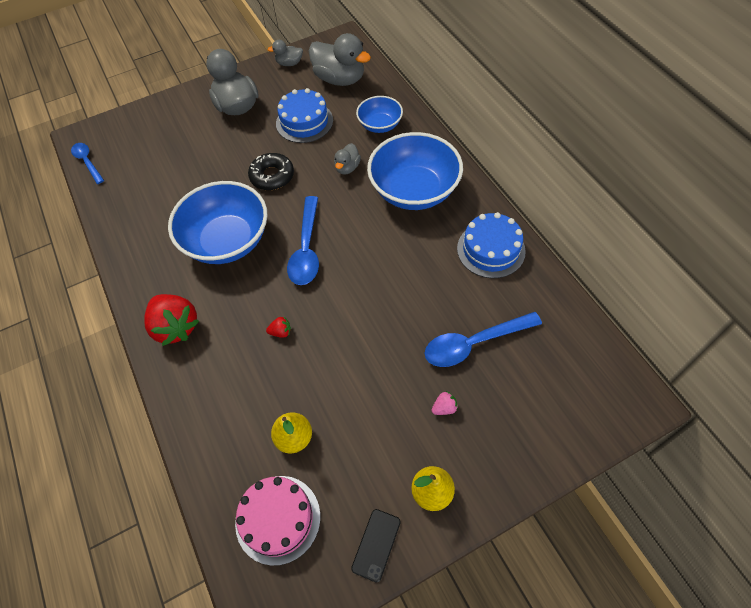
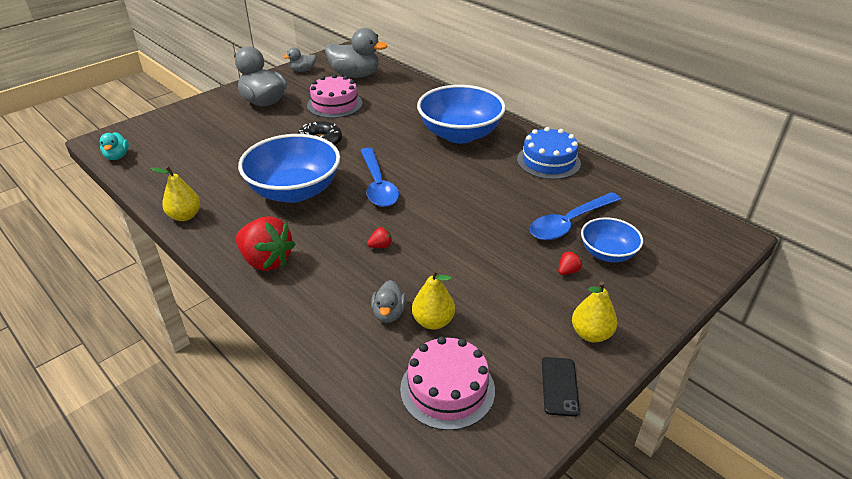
camera: 20 degrees left, 20 degrees down
(87, 162) = (117, 156): blue spoon -> turquoise duck
(124, 254) = (185, 216): none -> yellow pear
(304, 122) = (334, 104): blue cake -> pink cake
(347, 168) = (390, 128): grey duck -> grey duck (389, 314)
(380, 125) = (407, 98): blue bowl -> blue bowl (607, 253)
(444, 408) = (568, 271): pink strawberry -> red strawberry

